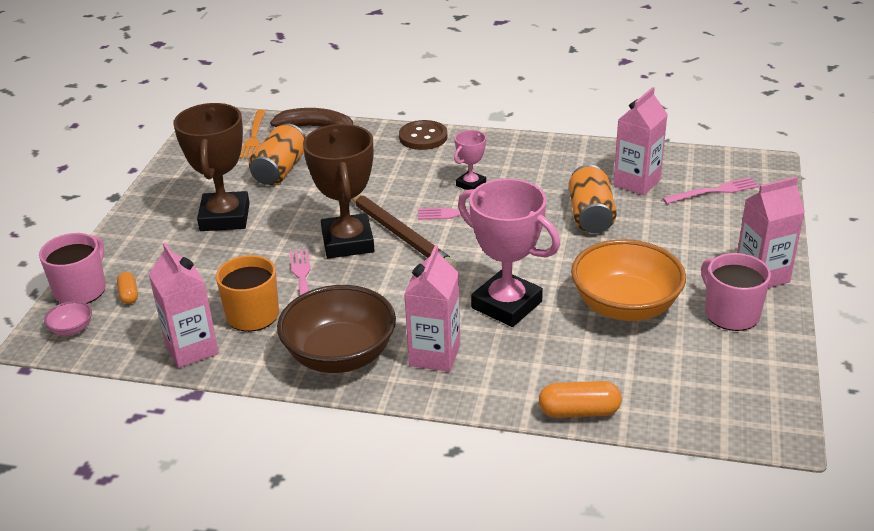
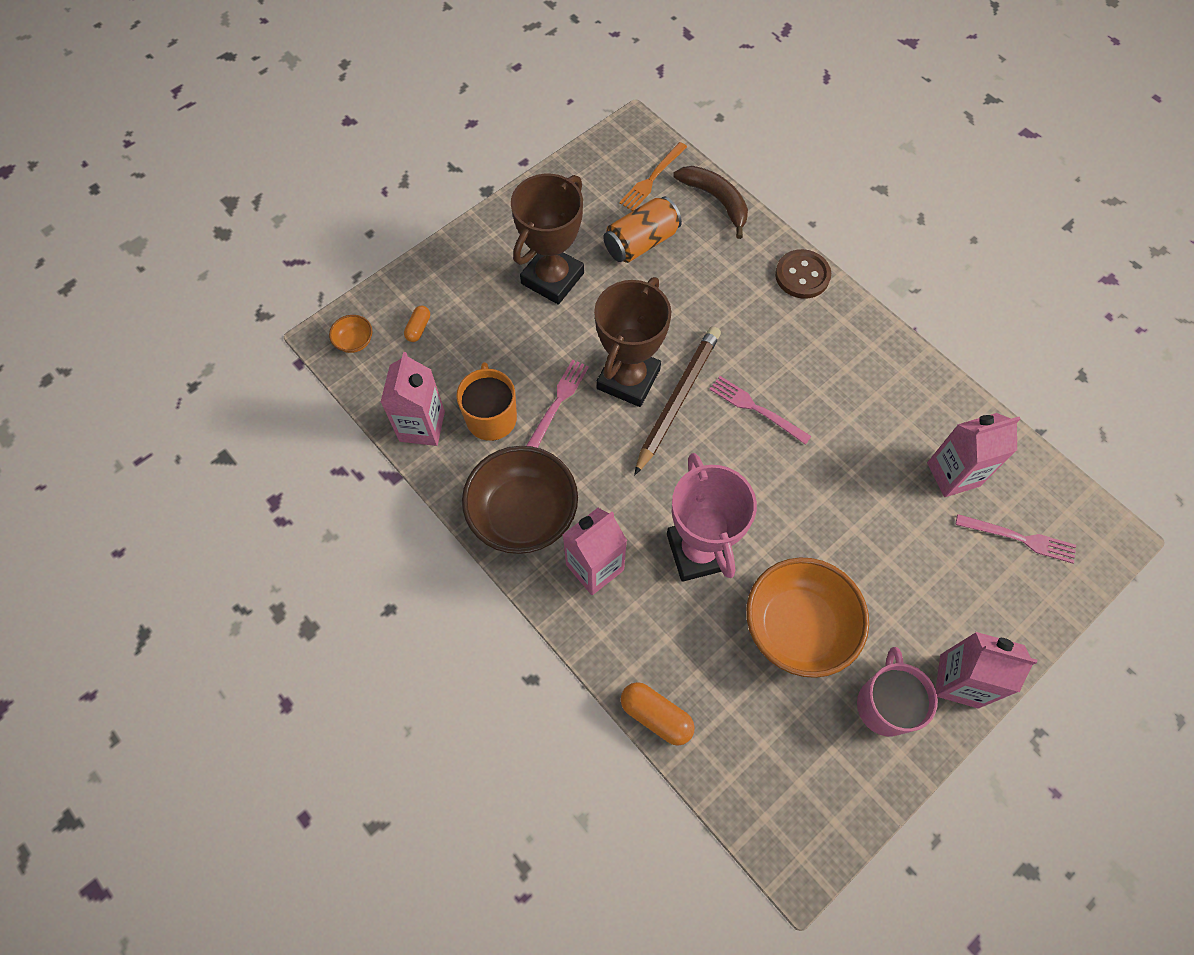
camera: 35 degrees right, 30 degrees up
(72, 329) = (354, 341): pink bowl -> orange bowl
(81, 290) = (389, 298): pink mug -> none
(399, 235) = (678, 399): brown pencil -> brown pencil turned 150 degrees counterclockwise
(471, 184) = (793, 372): pink trophy -> none
(590, 215) = (868, 490): orange can -> none

